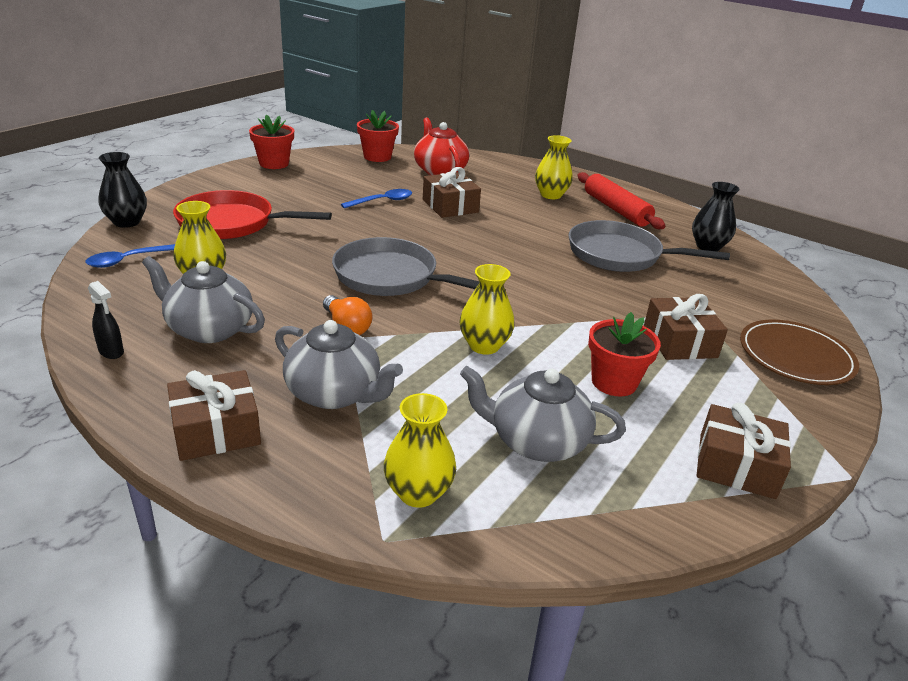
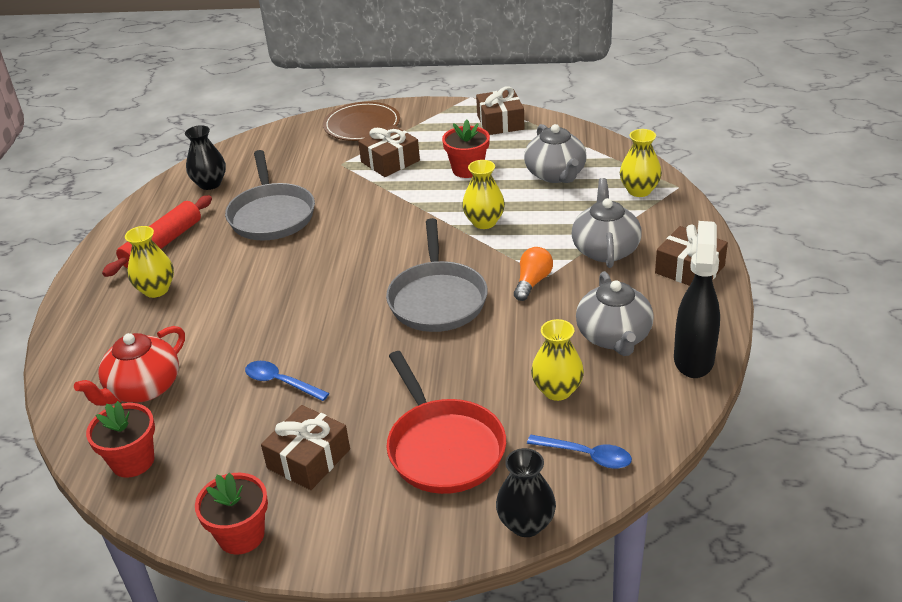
camera: 115 degrees left, 5 degrees up
(111, 352) = (693, 359): black spray bottle -> black spray bottle, size x2.19
(450, 206) = (249, 335): brown gift -> brown gift (308, 459)

